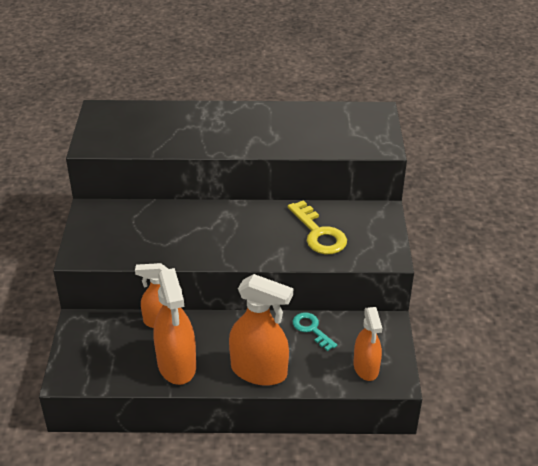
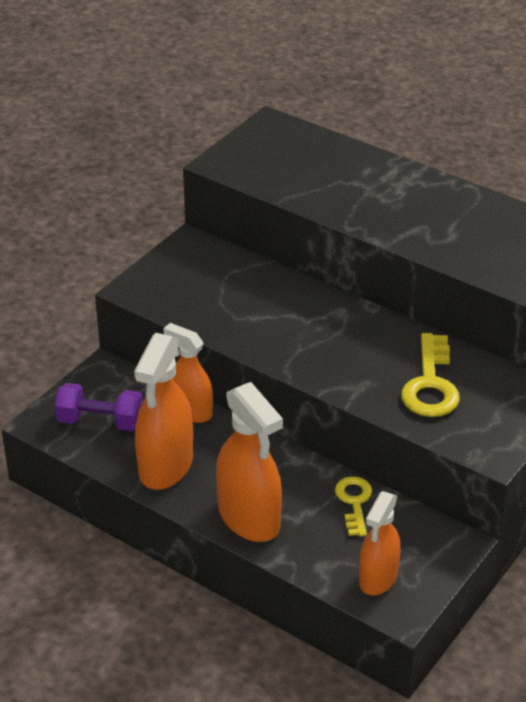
camera: 35 degrees right, 0 degrees up
(106, 357) = (100, 421): none -> purple dumbbell
(311, 329) = (354, 502): turquoise key -> yellow key

